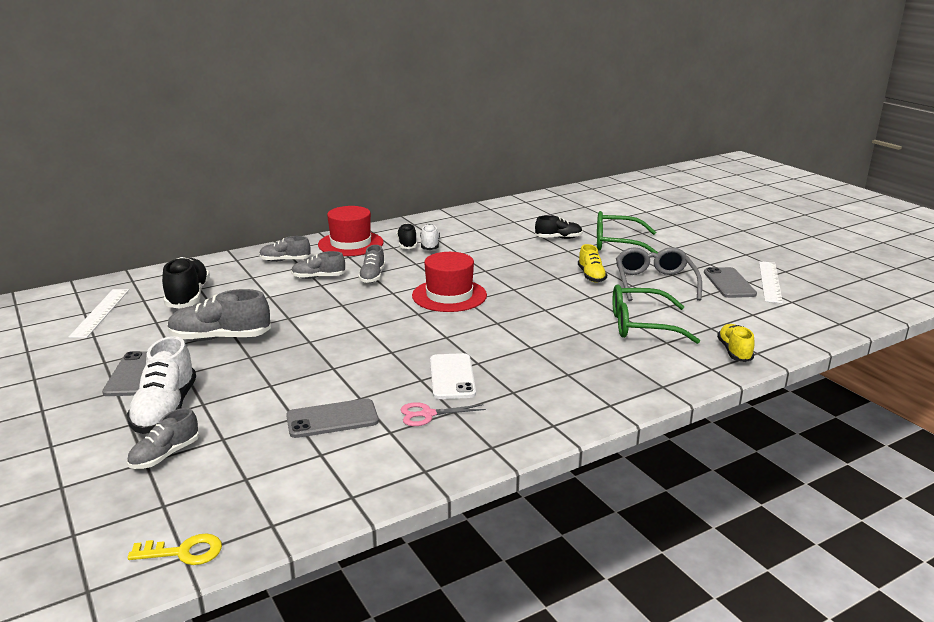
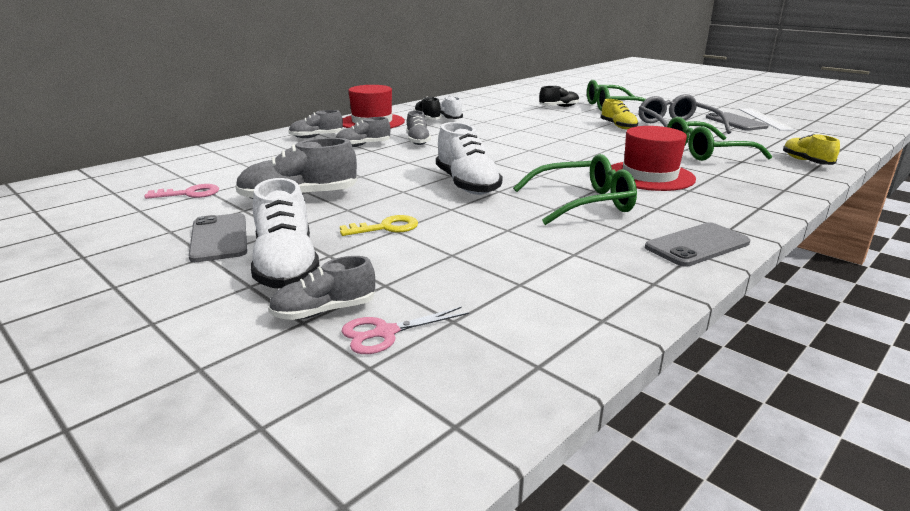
camera: 15 degrees left, 0 degrees up
(100, 312) = (134, 190): white ruler -> none
(139, 322) = (189, 194): none -> pink key
(165, 455) = (324, 311): grey shoe -> grey shoe turned 45 degrees clockwise
(184, 552) = (450, 420): yellow key -> yellow key (386, 228)
(188, 296) = (232, 169): black shoe -> none
(332, 419) = (497, 250): grey phone -> grey phone (697, 245)
(370, 340) = (467, 184): none -> white shoe
(427, 414) = (596, 234): pink scissors -> pink scissors (385, 333)
(449, 295) = (507, 147): red hat -> red hat (649, 176)
(452, 377) = (583, 203): white phone -> green glasses

